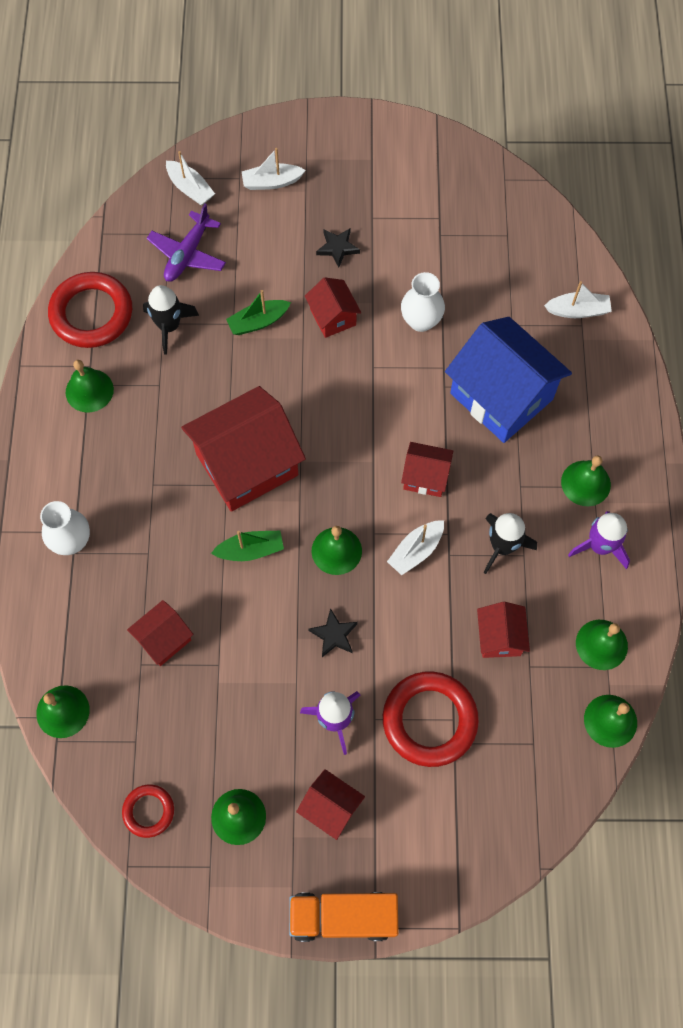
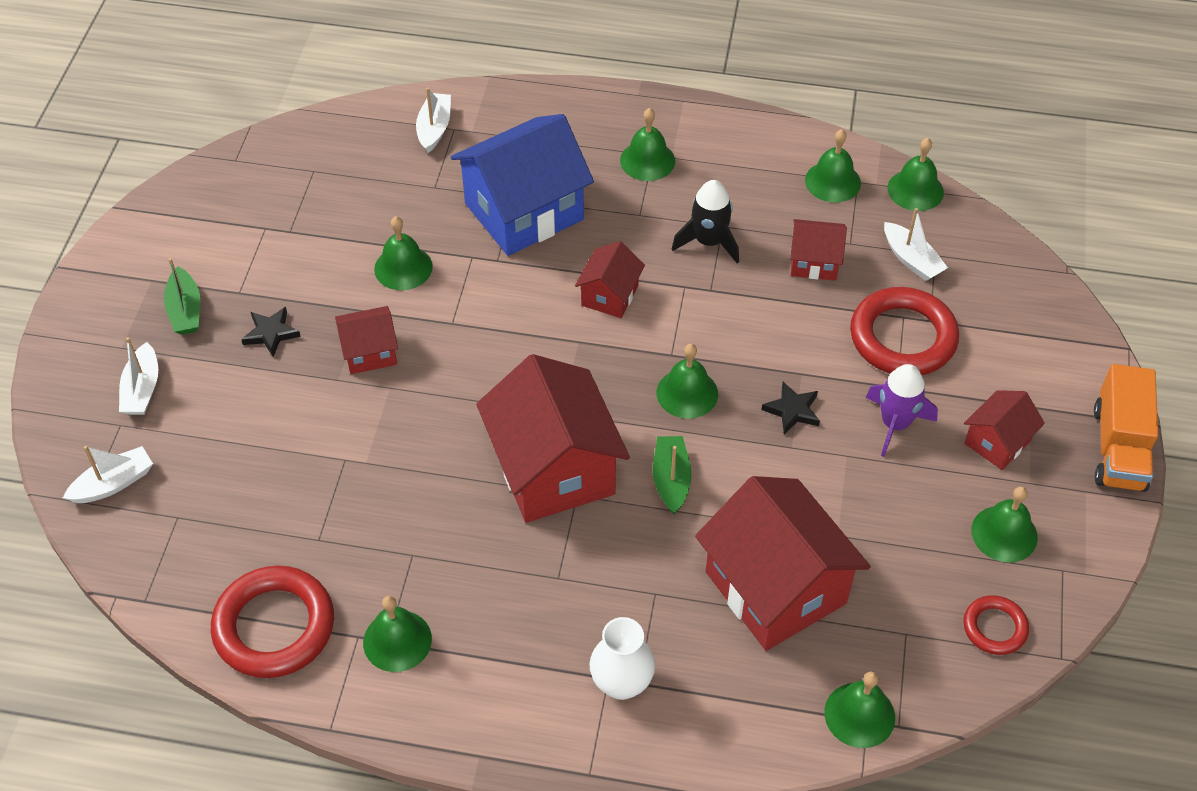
camera: 80 degrees left, 15 degrees down
(164, 639) = (775, 587): red house -> red house, size x2.01
(169, 326) = (325, 532): black rocket -> none
(188, 254) = (219, 498): purple plane -> none
(258, 322) = (351, 431): green boat -> green boat (185, 310)
(416, 551) = (700, 318): white boat -> white boat (911, 259)
(421, 321) = (403, 267): white vase -> green bell
(600, 546) = (723, 162): purple rocket -> none

